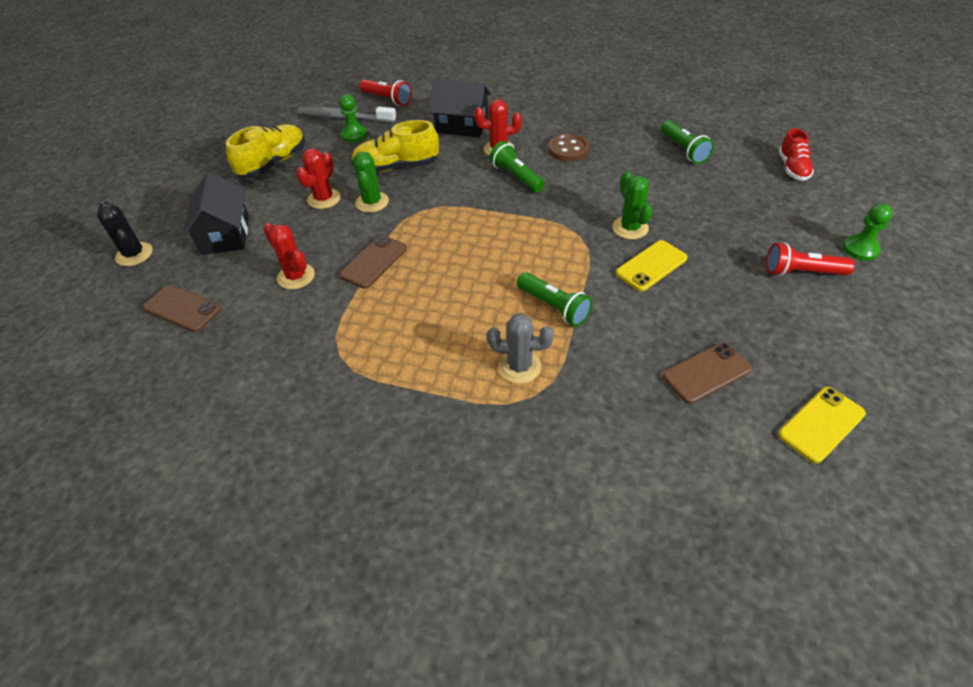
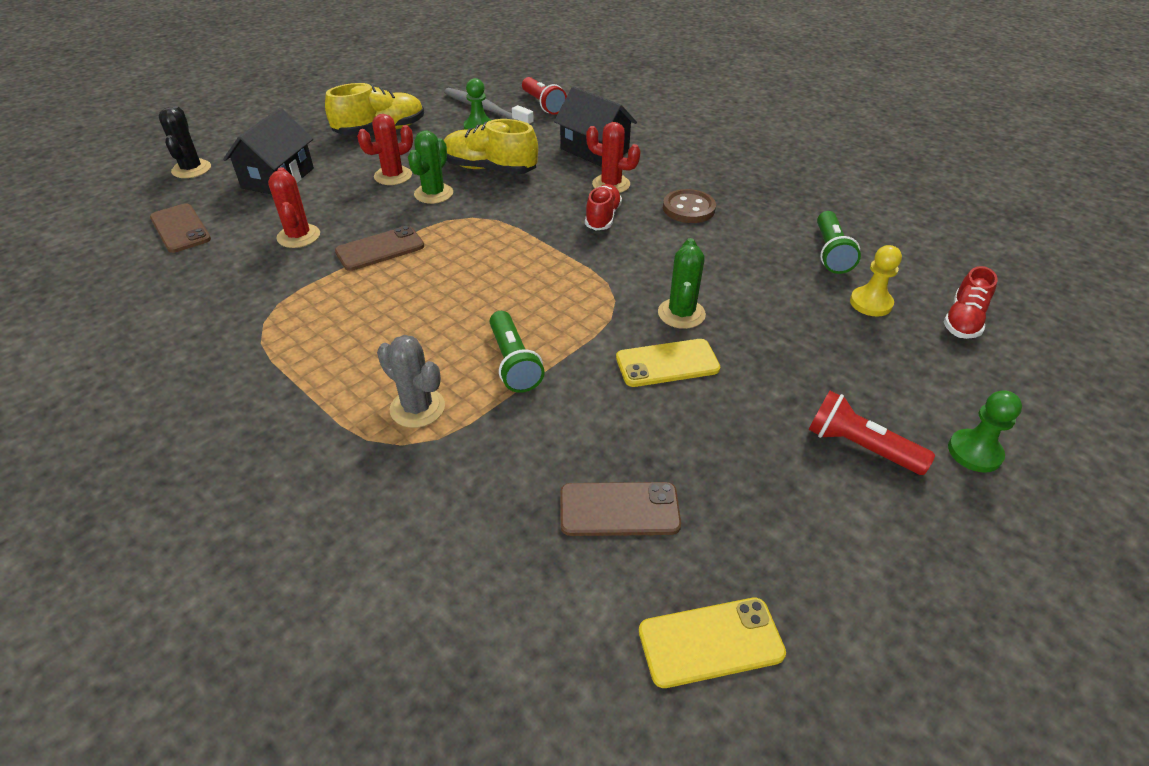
camera: 25 degrees right, 5 degrees down
(516, 177) = (602, 217): green flashlight -> red shoe
(734, 176) = (870, 303): none -> yellow pawn

